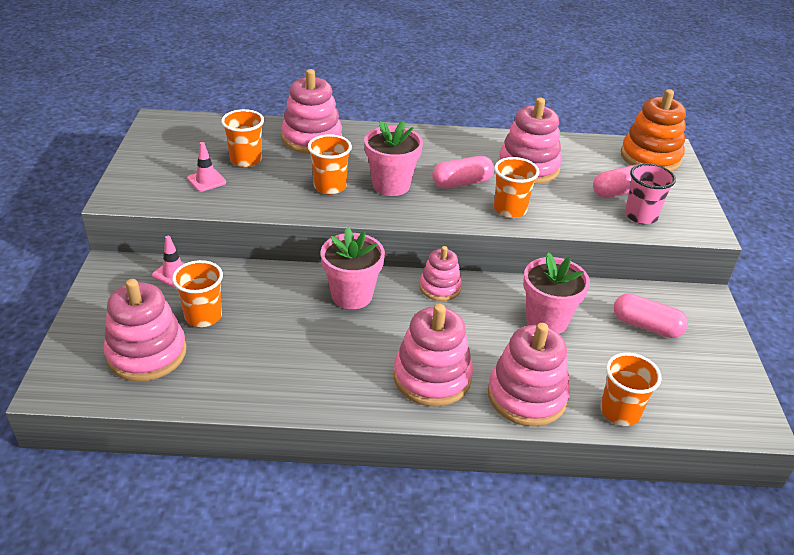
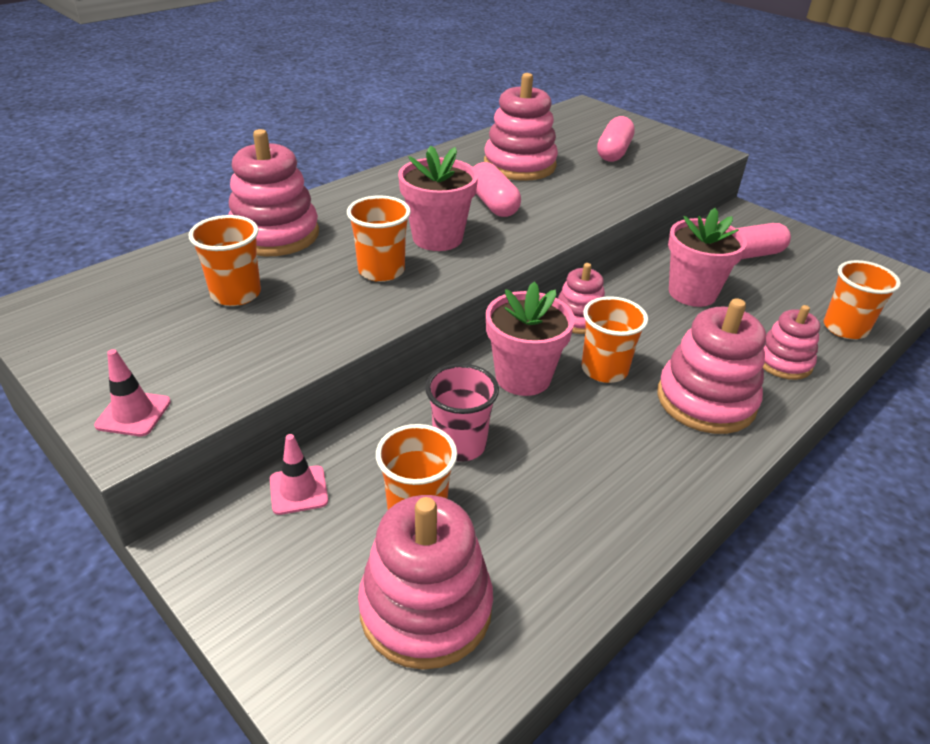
camera: 45 degrees left, 0 degrees up
(206, 180) = (225, 342): pink traffic cone -> pink traffic cone (133, 413)
(462, 183) = (493, 204): pink capsule -> pink capsule turned 45 degrees counterclockwise
(510, 210) = (569, 206): orange cup -> orange cup (604, 370)
(527, 396) = (783, 362): pink stacking toy -> pink stacking toy, size x0.60
(641, 216) = (658, 162): pink cup -> pink cup (459, 444)
(650, 157) = (585, 117): orange stacking toy -> none

